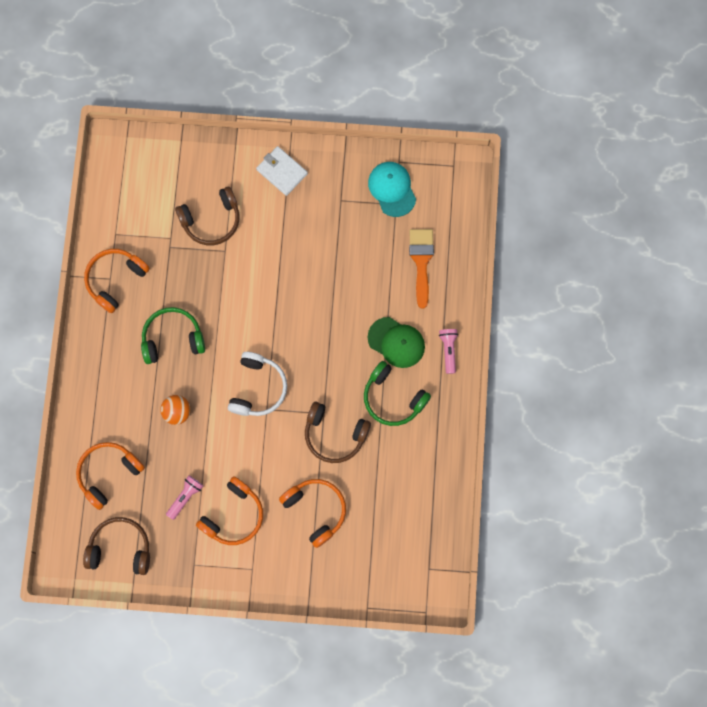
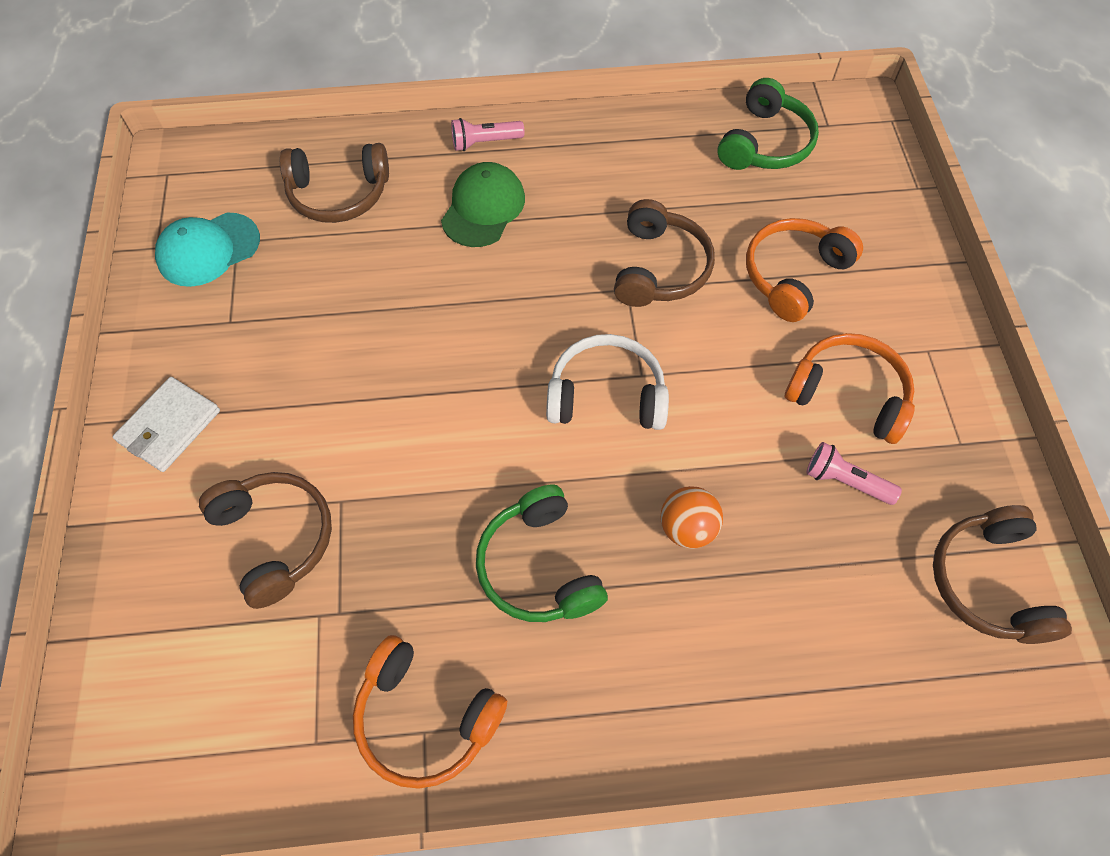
camera: 100 degrees left, 15 degrees down
(108, 473) = (851, 638): orange headphones -> none
(393, 398) = (577, 200): green headphones -> green headphones (765, 143)
(421, 261) = (339, 194): orange brush -> brown headphones

